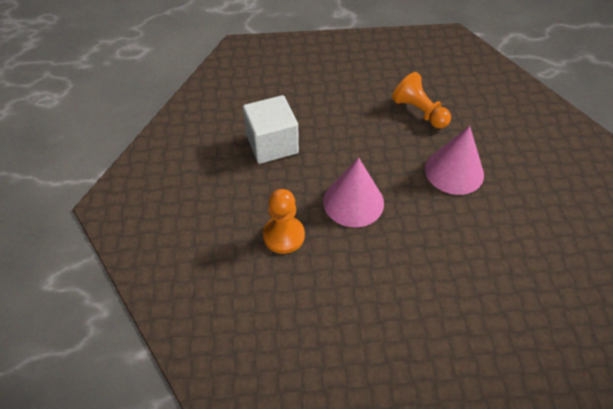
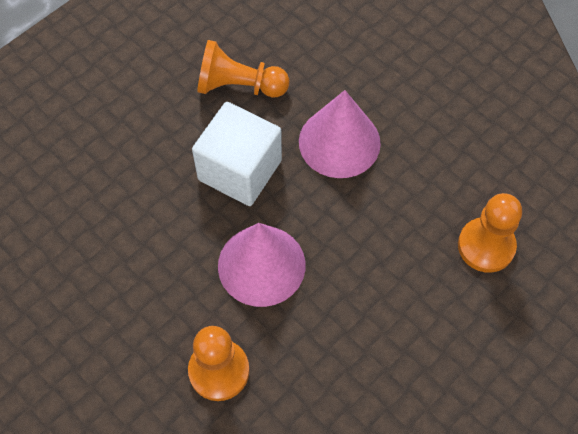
camera: 40 degrees left, 10 degrees up
(272, 144) = (97, 258): white cube -> white cube (240, 170)
(501, 282) = (486, 246): none -> orange pawn

